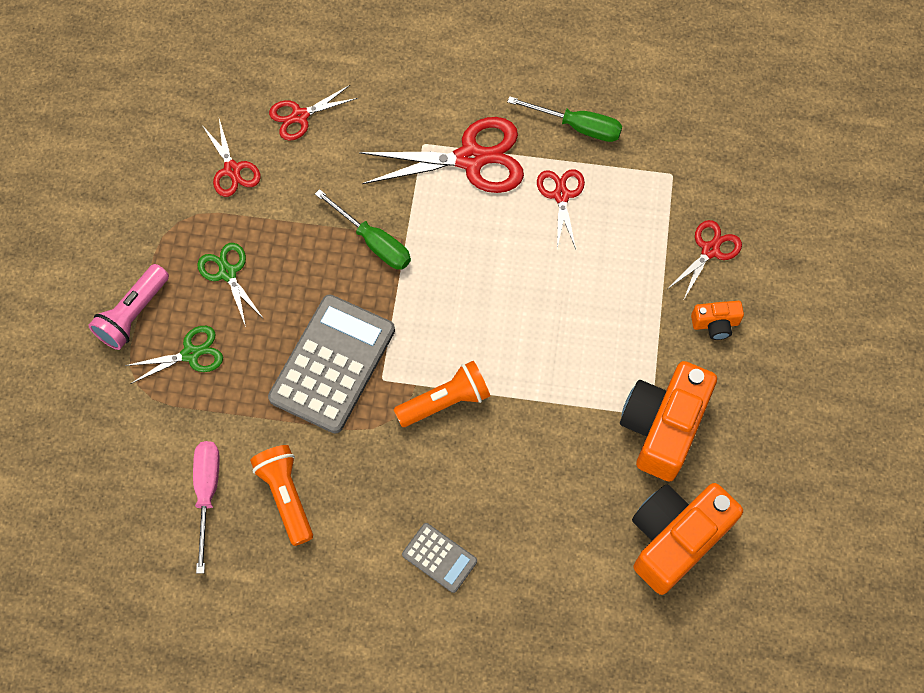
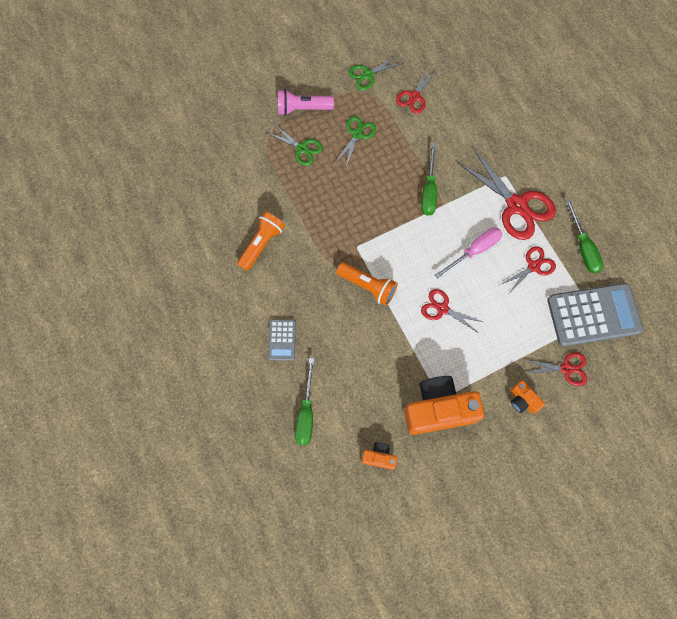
camera: 55 degrees right, 5 degrees up
(154, 202) = (368, 75): none -> green scissors
(207, 493) = (237, 207): pink screwdriver -> pink screwdriver (474, 251)
(300, 116) = (470, 106): red scissors -> red scissors (442, 309)
(332, 364) = (346, 217): grey calculator -> grey calculator (593, 315)
(558, 592) = (306, 413): none -> green screwdriver
(675, 538) = (379, 457): orange camera -> orange camera, size x0.46

